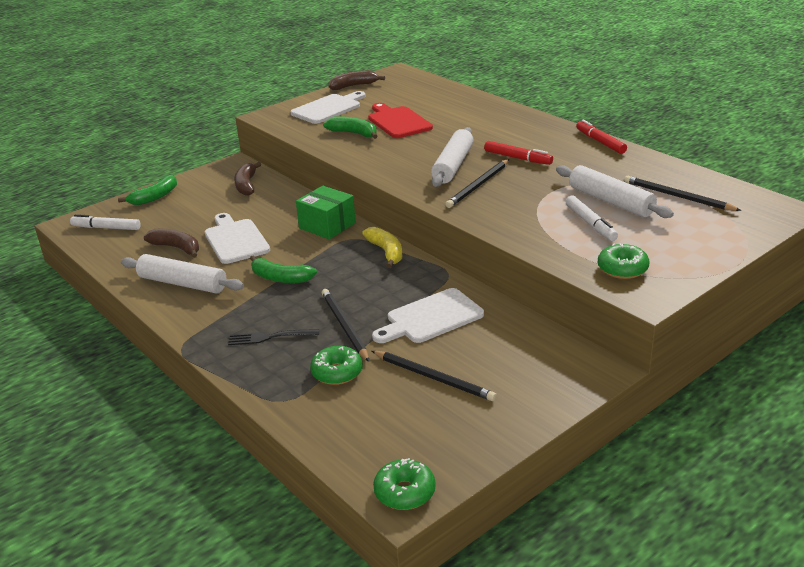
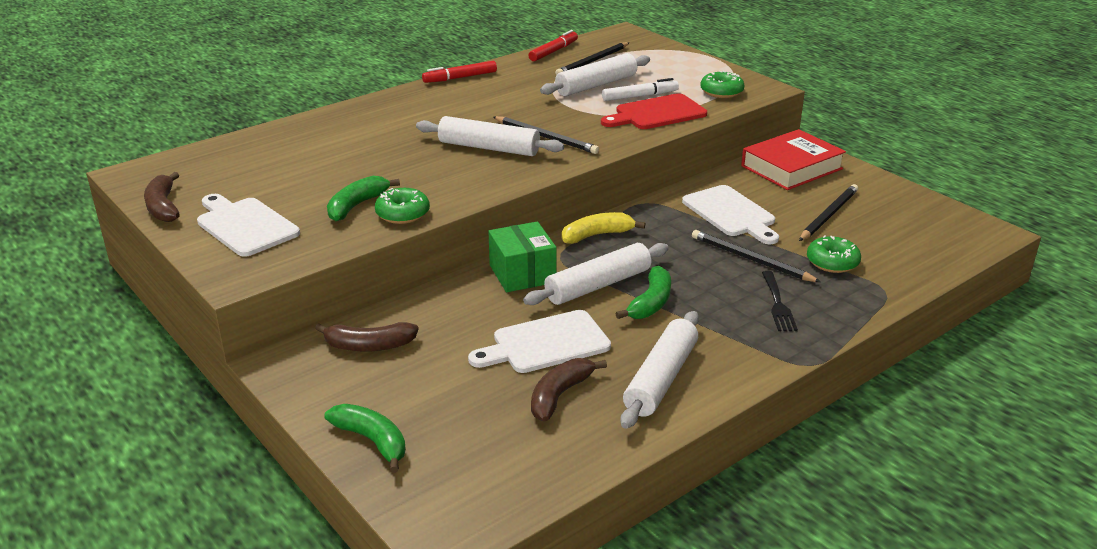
camera: 90 degrees left, 0 degrees up
(106, 228) = (474, 484): white marker -> none
(308, 256) = (598, 285): none -> white rolling pin
(327, 225) = (522, 274): green box -> green box turned 60 degrees counterclockwise
(344, 326) = (751, 259): black pencil -> black pencil turned 60 degrees clockwise
(398, 122) = (334, 176): red cutting board -> red cutting board (657, 113)
(405, 492) = (982, 231): green donut -> green donut (402, 214)
(518, 158) = (483, 115): red marker -> red marker (553, 51)
(546, 360) = (791, 167): none -> red book

